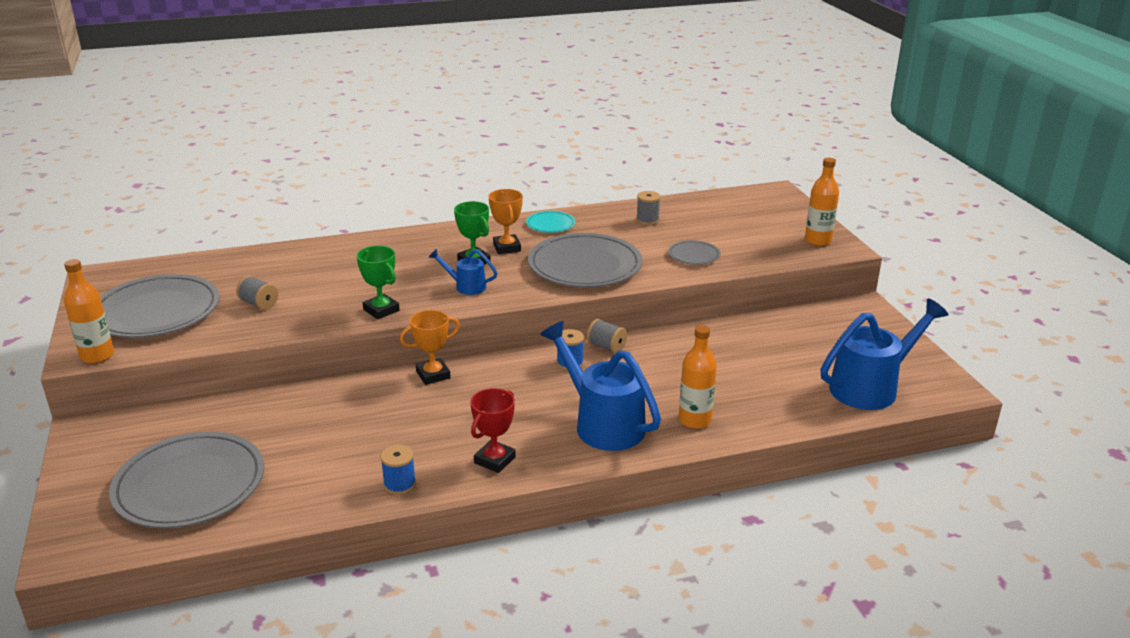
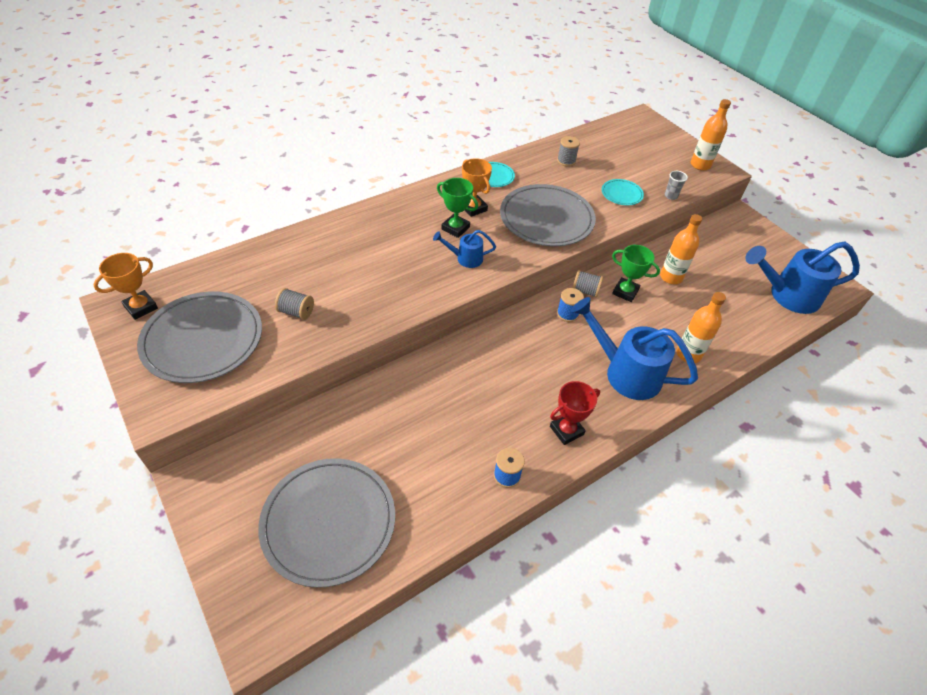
camera: 20 degrees left, 20 degrees up
(97, 356) = (176, 408): orange bottle -> orange bottle (671, 277)
(381, 310) = (410, 299): green trophy -> green trophy (625, 292)
(433, 375) = (468, 348): orange trophy -> orange trophy (141, 307)
(494, 460) = (566, 430): red trophy -> red trophy turned 45 degrees clockwise
(694, 255) = (621, 194): grey plate -> turquoise plate
(756, 263) = (671, 196): none -> grey cup
(871, 387) = (787, 295): blue watering can -> blue watering can turned 135 degrees counterclockwise

